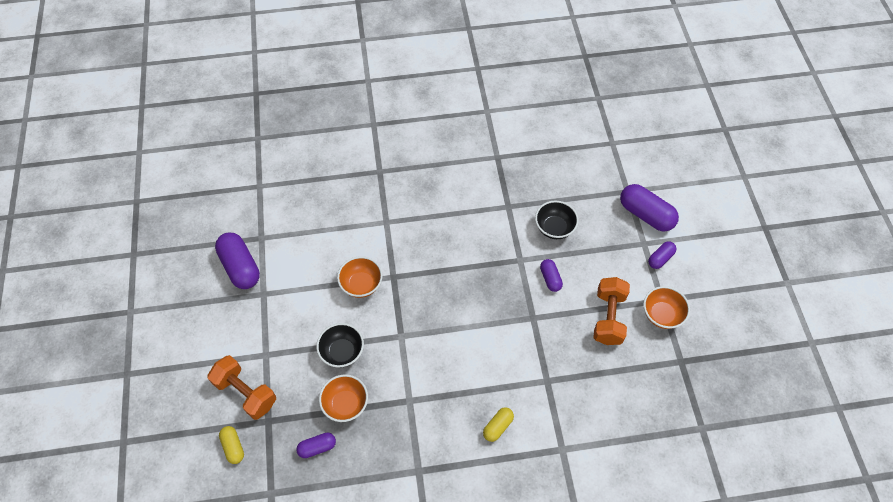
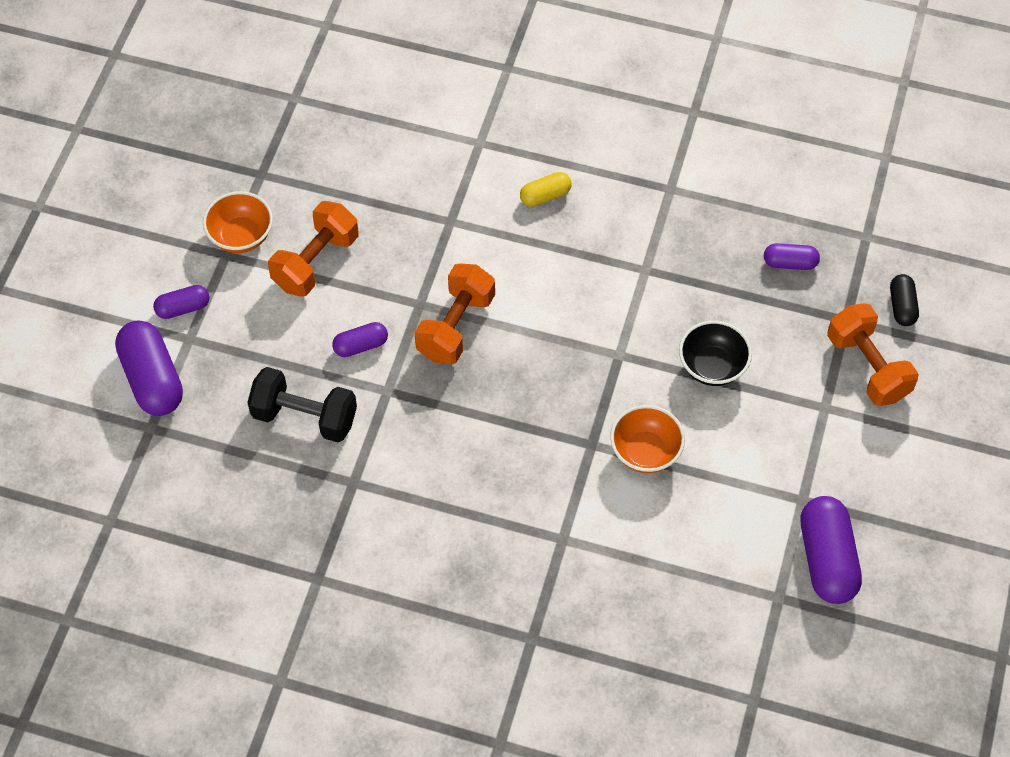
camera: 155 degrees left, 0 degrees up
(233, 447) = (902, 306): yellow capsule -> black capsule
(345, 404) = (733, 298): orange bowl -> none
(504, 312) = (456, 326): none -> orange dumbbell
(550, 278) = (361, 345): purple capsule -> purple capsule turned 60 degrees clockwise
(554, 228) = (304, 417): black bowl -> black dumbbell

